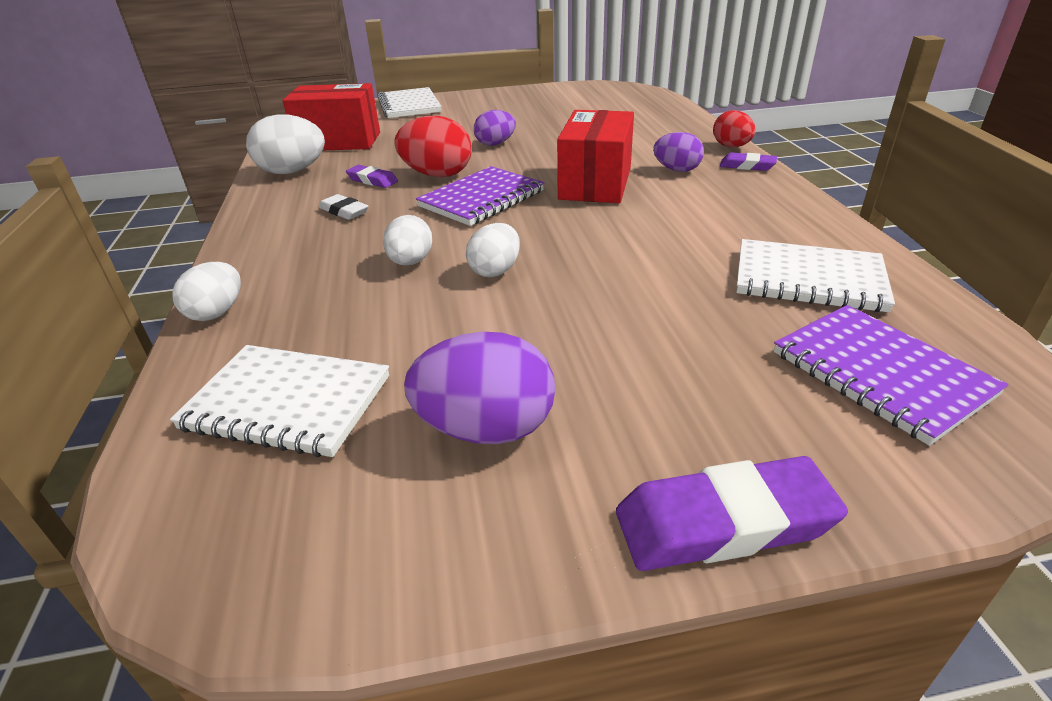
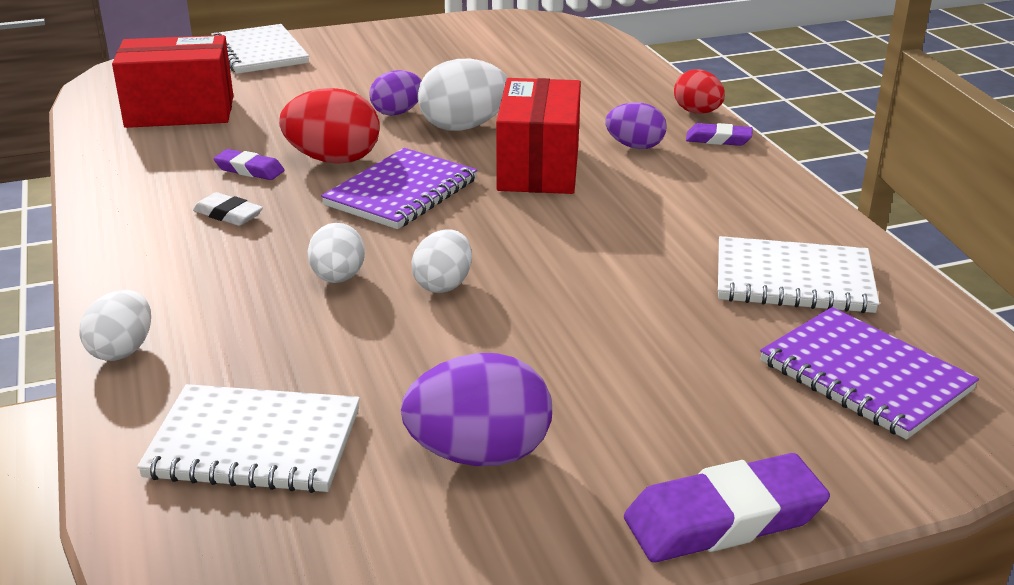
camera: 10 degrees left, 5 degrees down
(292, 172) = (133, 159): white egg -> white egg (463, 127)

